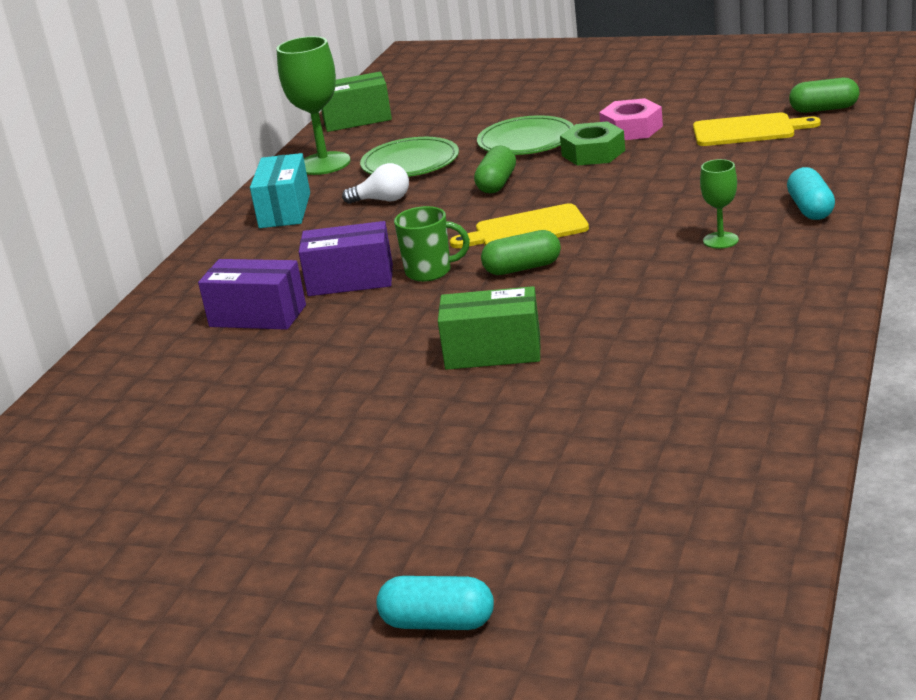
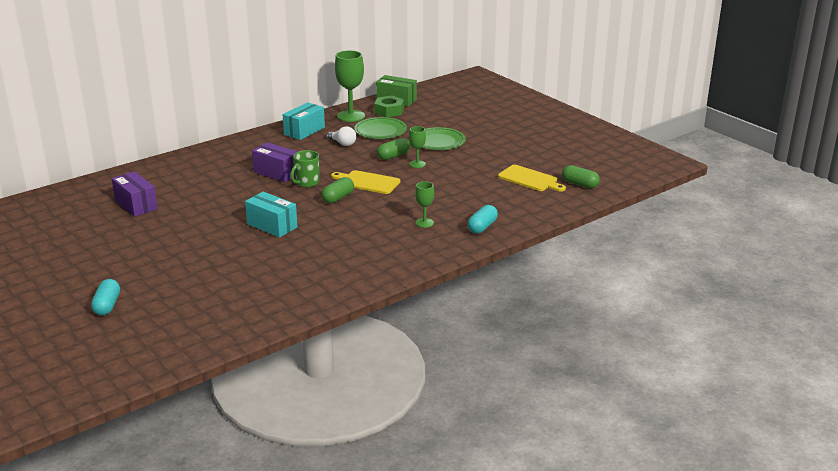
camera: 30 degrees right, 0 degrees up
(257, 316) = (226, 172): purple box -> purple box (136, 205)
(430, 272) = (307, 183): green mug -> green mug turned 90 degrees clockwise
(438, 622) = (107, 305): turquoise capsule -> turquoise capsule turned 45 degrees clockwise
(493, 352) = (272, 225): green box -> turquoise box
(522, 268) = (338, 198): green capsule -> green capsule turned 75 degrees counterclockwise
(553, 178) = (417, 164): none -> green goblet
(593, 153) = (452, 160): green nut -> green nut (389, 111)
(631, 129) = (487, 156): pink nut -> none

